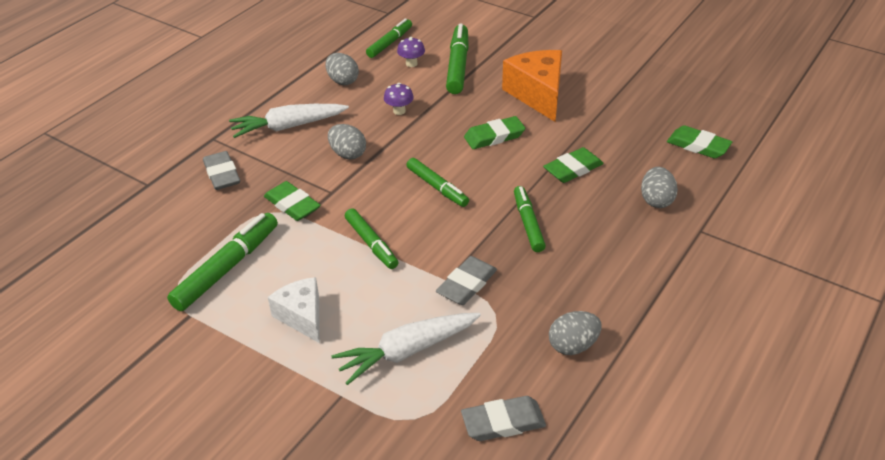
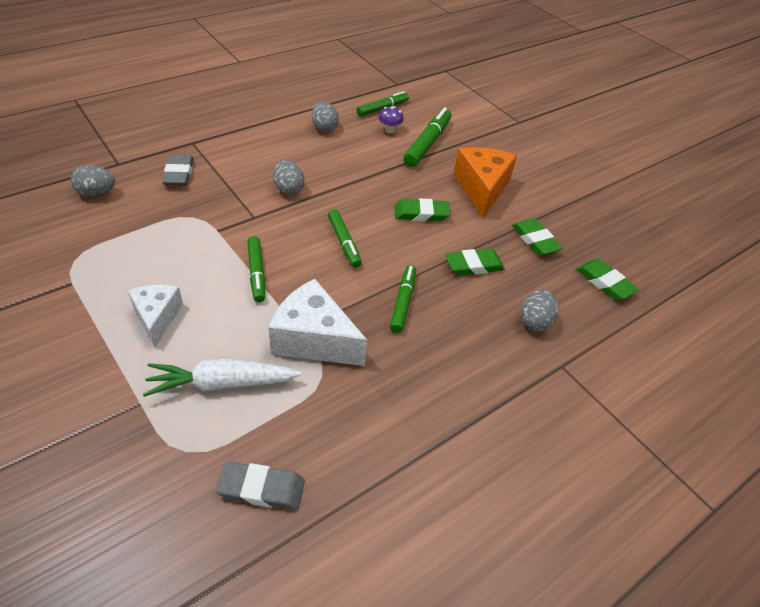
camera: 15 degrees right, 5 degrees up
(227, 268) = (128, 253): green marker -> none
(288, 127) = (257, 151): white carrot -> none
(292, 205) = (215, 217): green eraser -> green eraser (535, 240)
(399, 111) = (354, 166): purple mushroom -> none
(466, 284) = (313, 339): grey eraser -> white cheese
(573, 345) = (373, 436): grey egg -> grey egg (97, 193)

